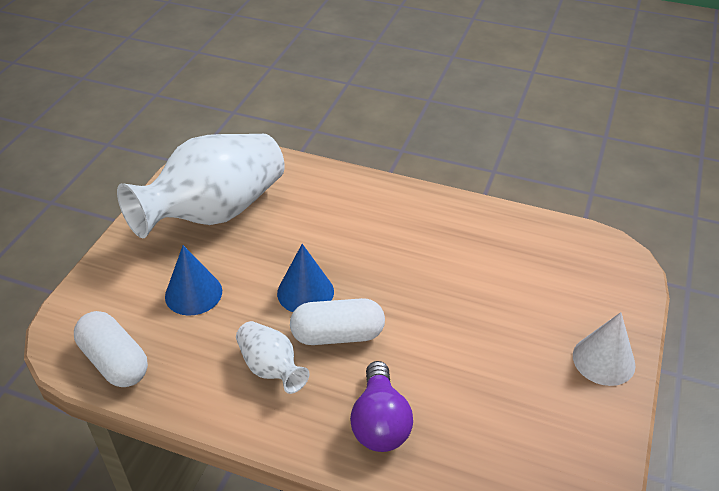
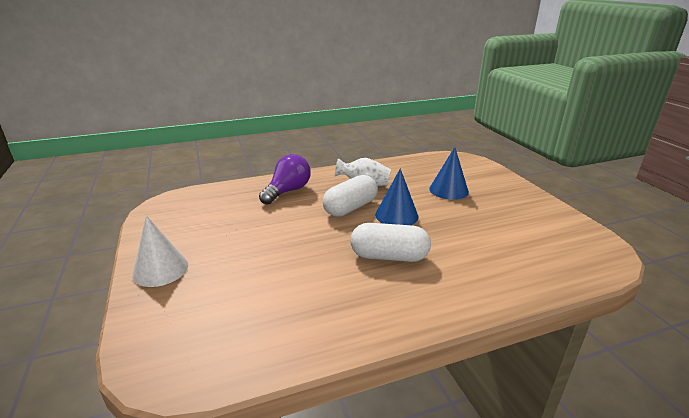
camera: 140 degrees right, 15 degrees down
(115, 361) = (430, 162): white capsule -> white capsule (389, 256)
(214, 213) = (521, 224): white vase -> none
(380, 422) = (287, 191): purple light bulb -> purple light bulb turned 75 degrees clockwise

